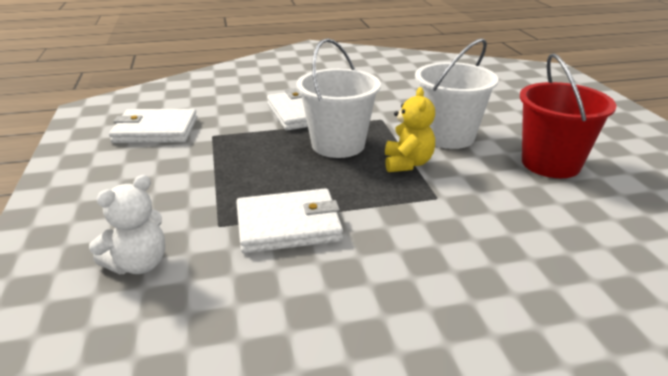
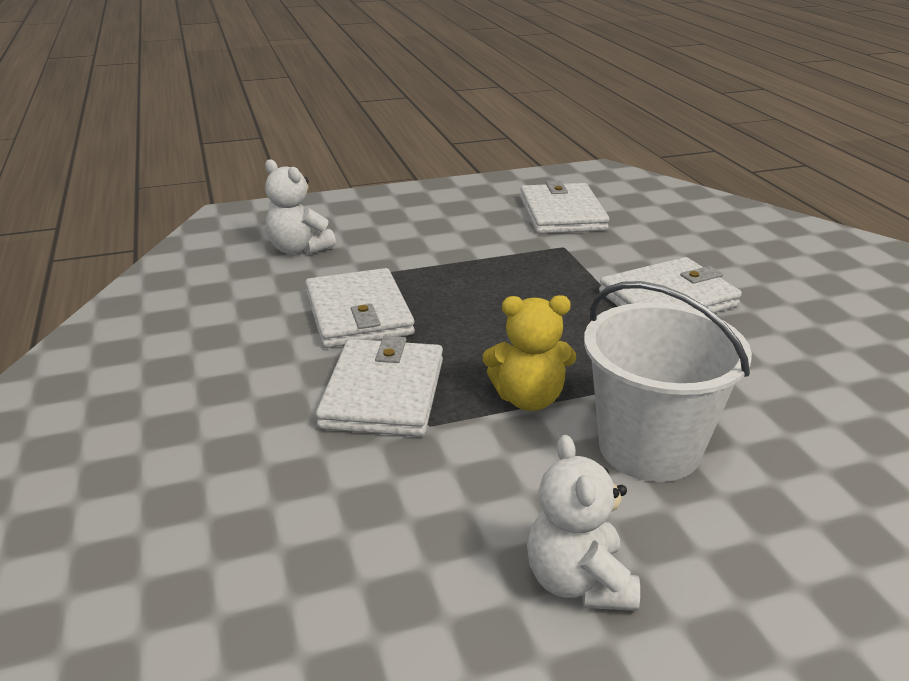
camera: 85 degrees right, 0 degrees up
(338, 145) = (570, 336): white bucket -> none
(403, 214) = (384, 393): none -> white wallet
(550, 163) = (578, 582): red bucket -> white teddy bear

